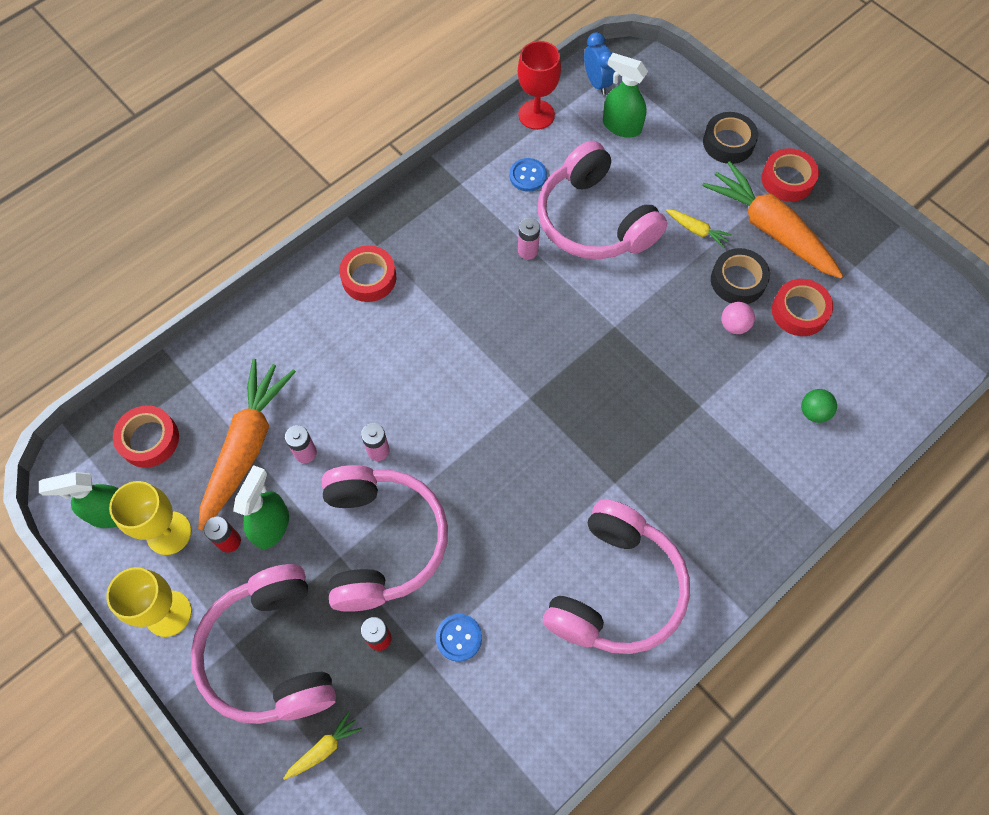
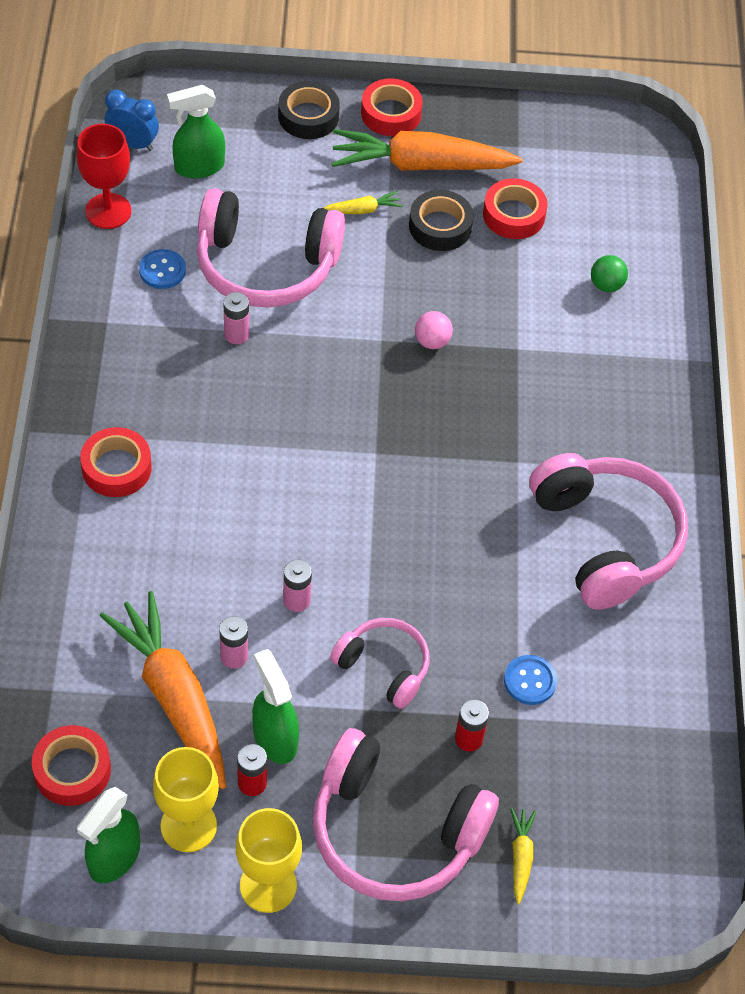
camera: 50 degrees left, 10 degrees down
(381, 541) = (384, 667): pink headphones -> pink headphones, size x0.56
(734, 325) = (476, 265): pink ball -> pink ball (432, 341)

